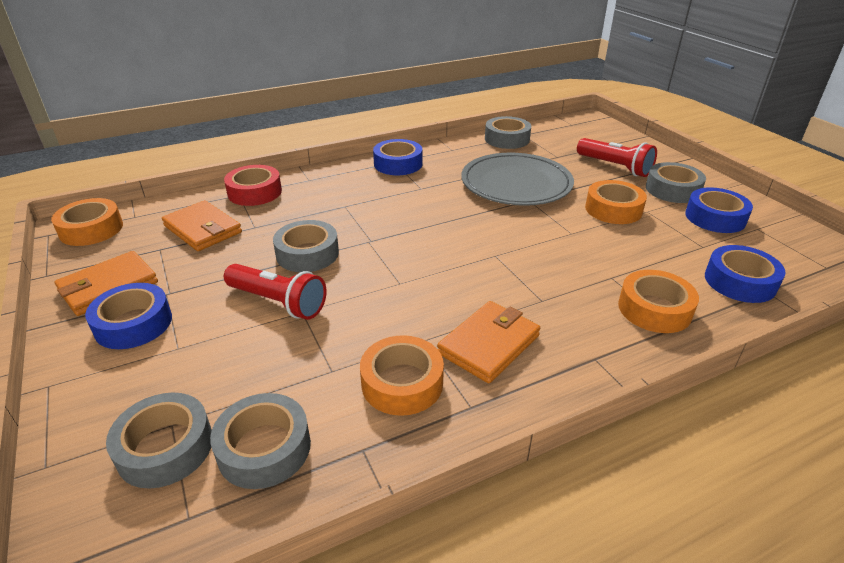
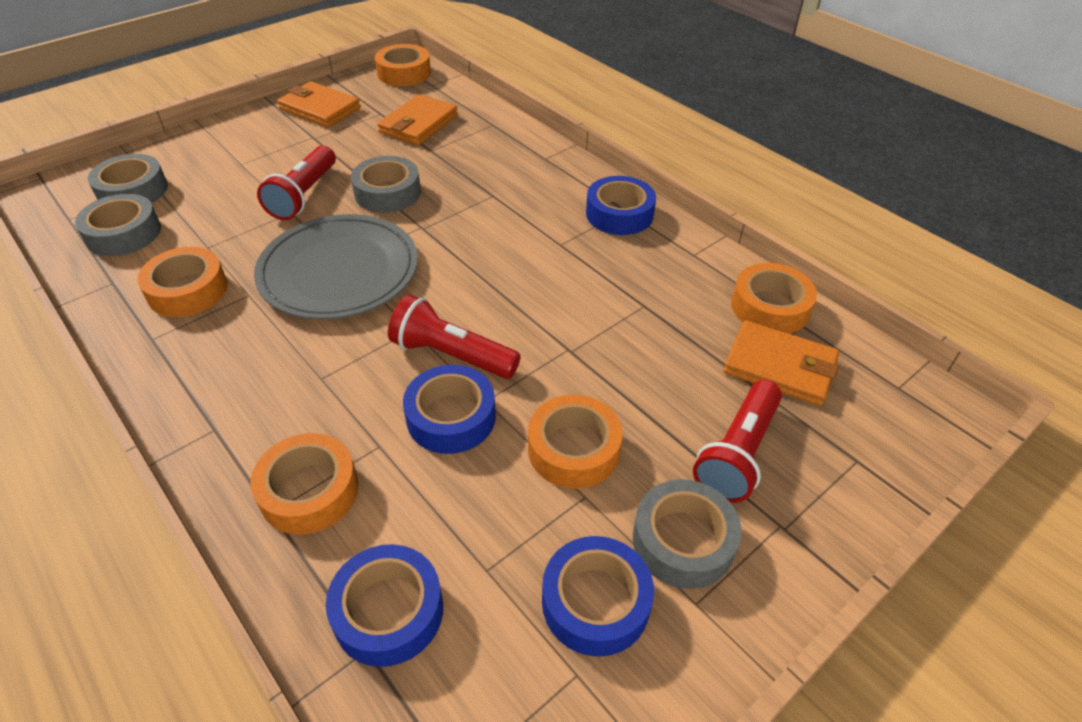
camera: 75 degrees right, 10 degrees up
(133, 324) = (271, 135): blue tape -> blue tape (451, 417)
(255, 192) = (501, 132): red tape -> none
(489, 344) = (241, 341): orange wallet -> orange wallet (780, 366)
(507, 139) = (770, 307): grey tape -> orange tape
(516, 184) = (612, 331): grey plate -> grey plate (339, 271)
(527, 241) = (451, 355): none -> red flashlight

